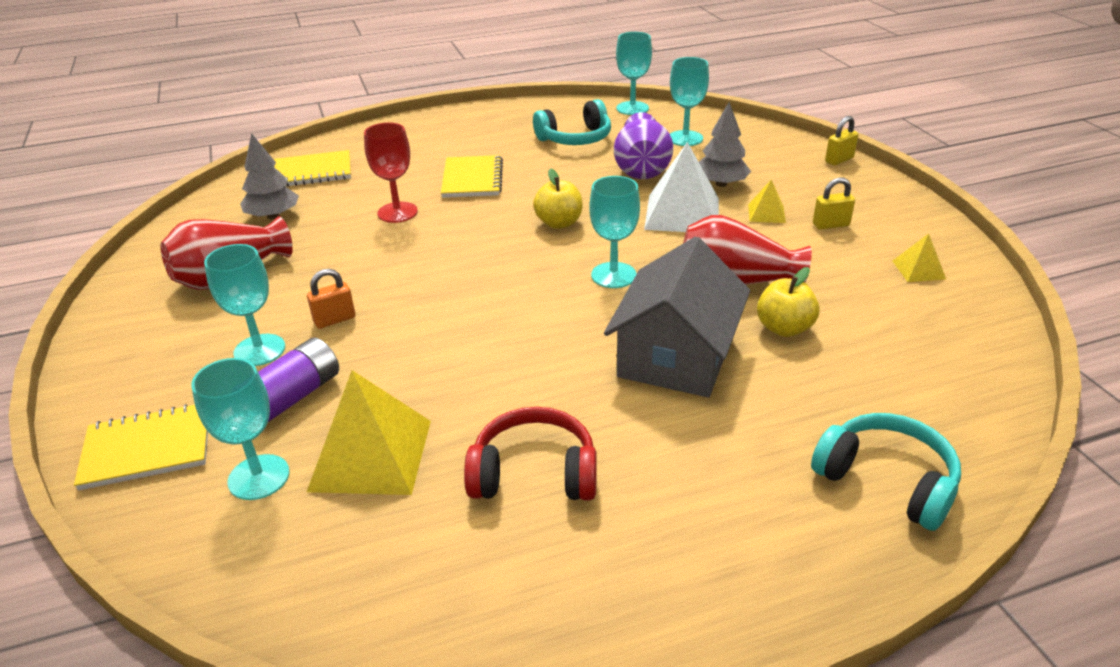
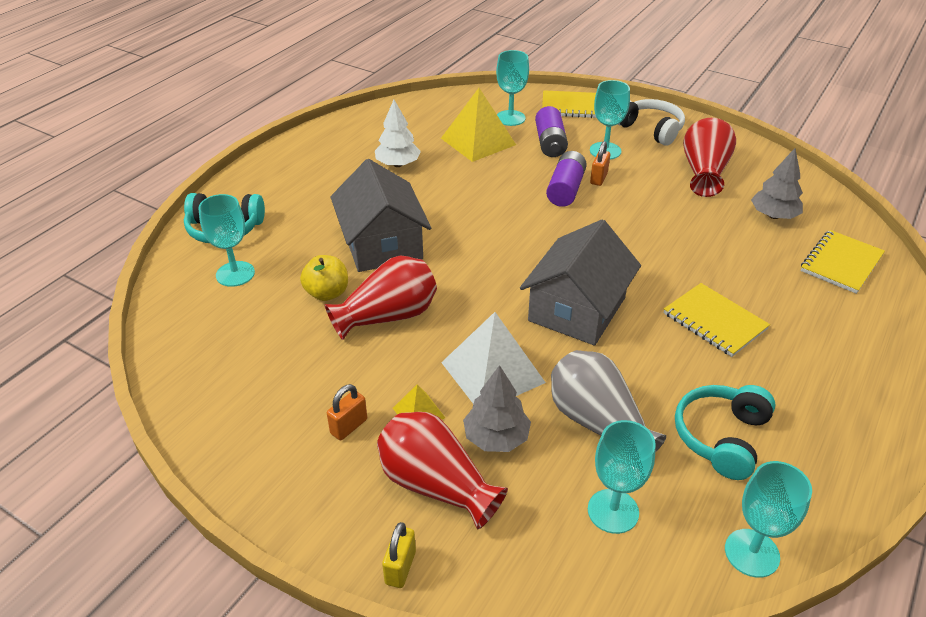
camera: 140 degrees right, 5 degrees up
(147, 448) = (572, 107): yellow notebook -> yellow notebook turned 60 degrees clockwise
(154, 352) = (650, 129): none -> white headphones
(390, 324) = (565, 189): none -> purple battery
(397, 212) = (704, 259): red goblet -> none
(534, 473) = (398, 164): red headphones -> white tree
(559, 223) = (577, 309): yellow apple -> grey house
(613, 275) = (479, 281): turquoise goblet -> turquoise goblet (235, 274)
(641, 167) = (598, 423): purple vase -> grey vase
(786, 179) = (436, 485): none -> red vase
(831, 225) = (349, 426): yellow padlock -> orange padlock
(918, 270) = (246, 402): yellow pyramid -> none

